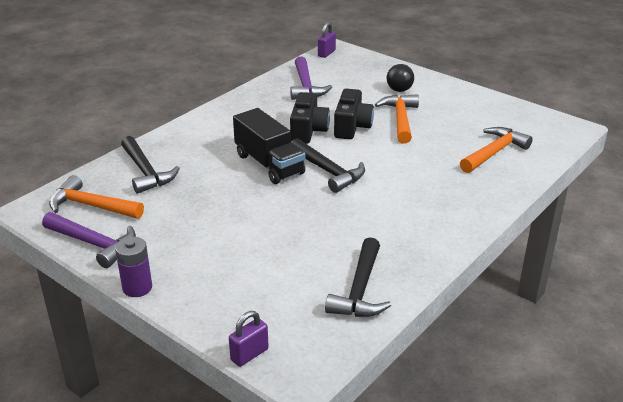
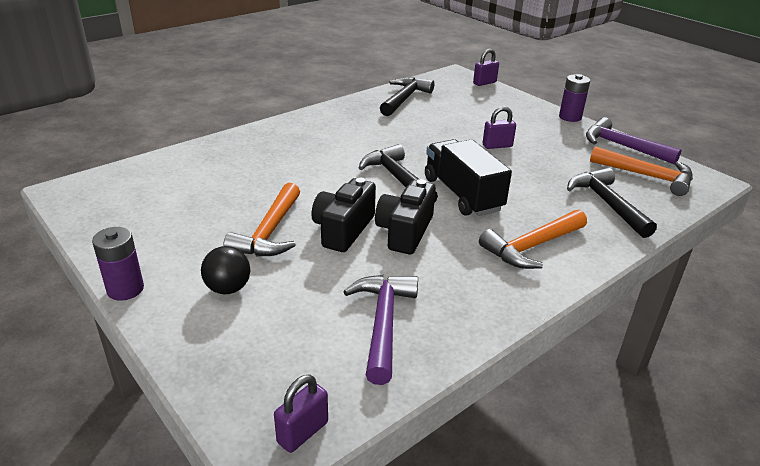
camera: 170 degrees left, 0 degrees up
(236, 223) = (497, 146): none -> purple padlock
(454, 84) = (125, 289): none -> purple battery
(494, 152) = (198, 174): orange hammer -> orange hammer (531, 247)

